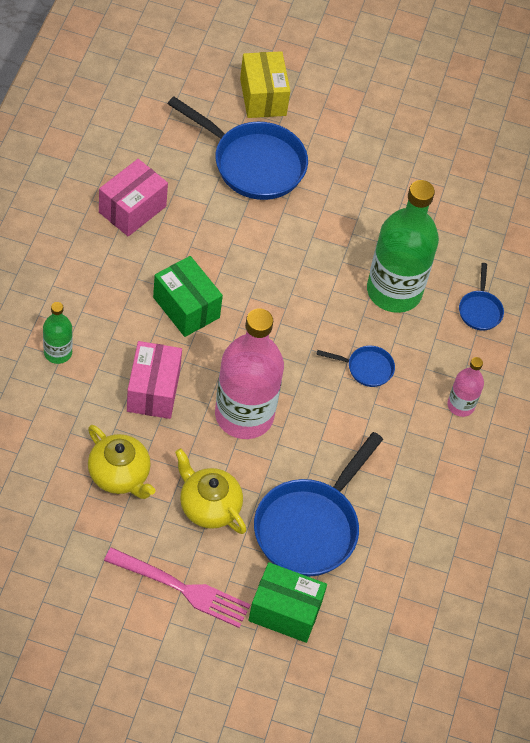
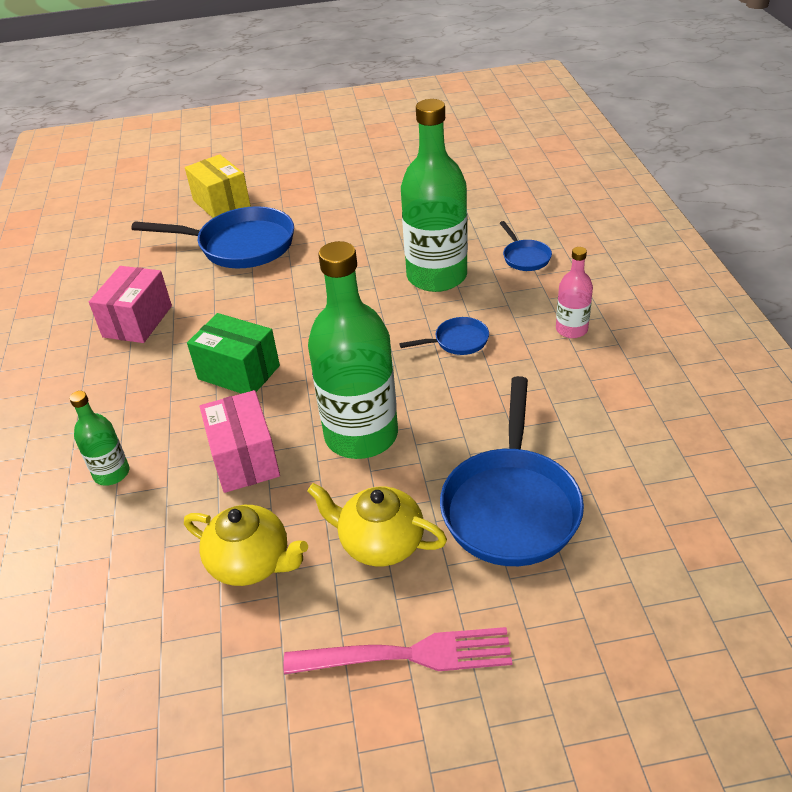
camera: 15 degrees left, 15 degrees down
(244, 415) = (361, 435): pink bottle -> green bottle
(285, 611) = (553, 613): green box -> none

